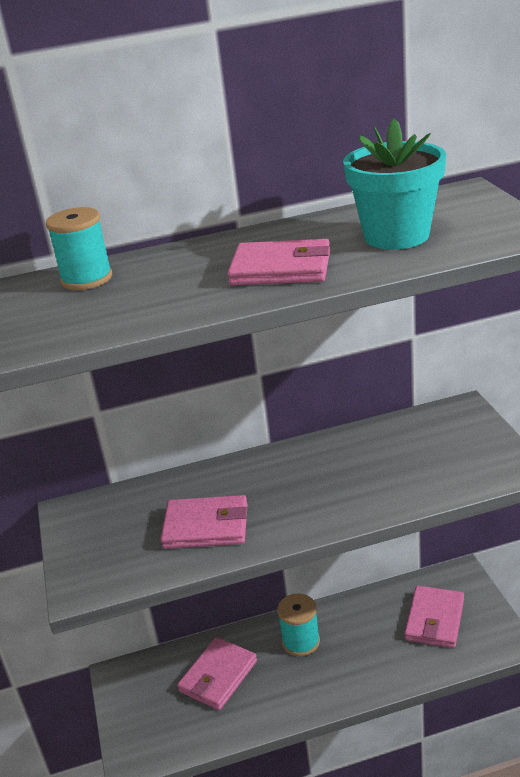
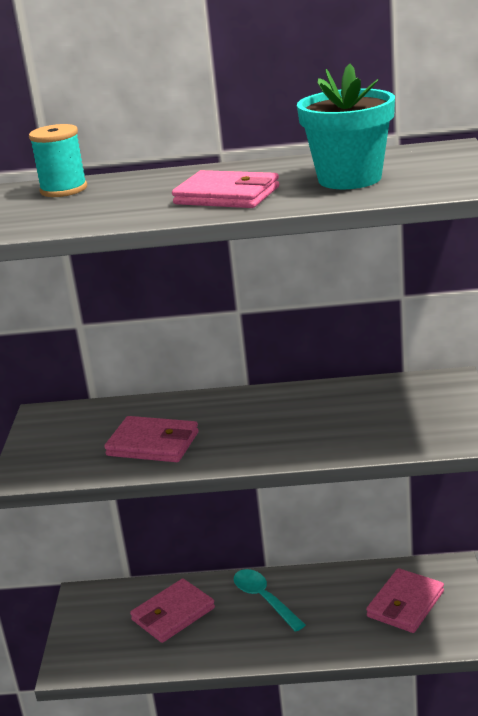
camera: 15 degrees right, 5 degrees down
(301, 641) = (264, 599): turquoise spool -> turquoise spoon

